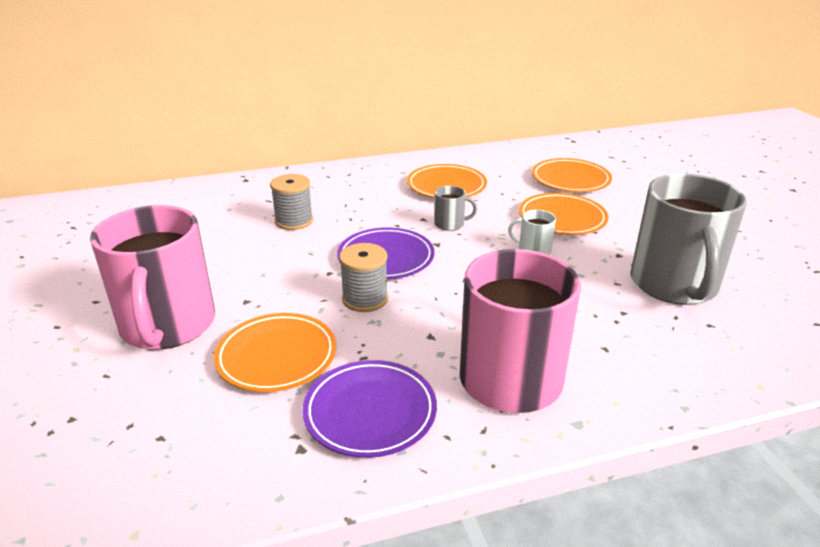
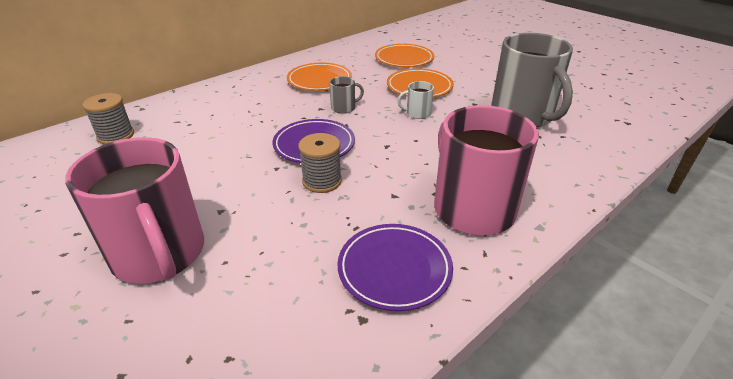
camera: 25 degrees left, 5 degrees up
(276, 356) = (283, 249): orange plate -> none
(294, 221) = (213, 133): grey spool -> grey spool (116, 136)

